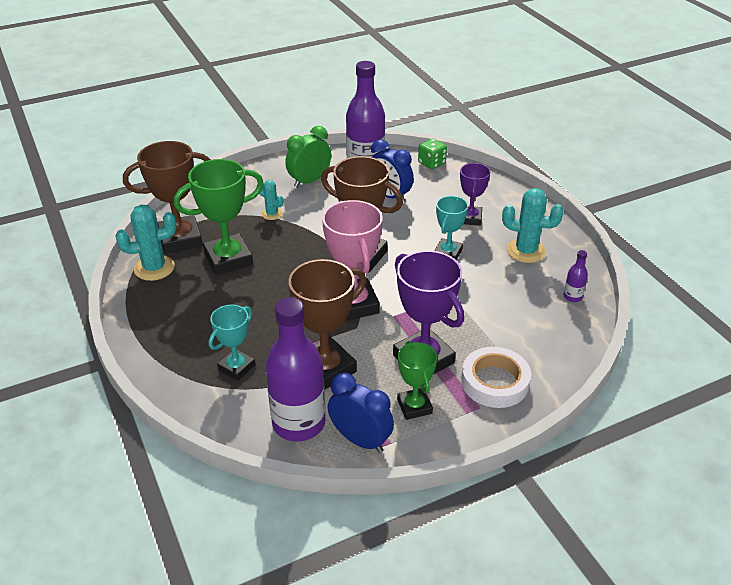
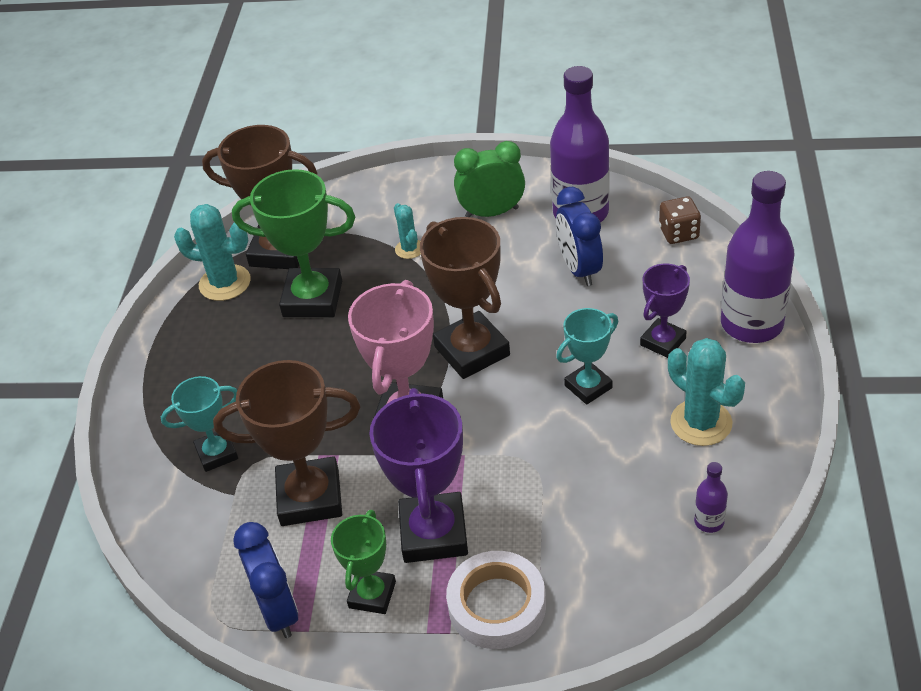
camera: 35 degrees right, 5 degrees up
(298, 423) = (229, 557): purple bottle -> purple bottle (751, 324)
(431, 163) = (678, 233): green dice -> brown dice

